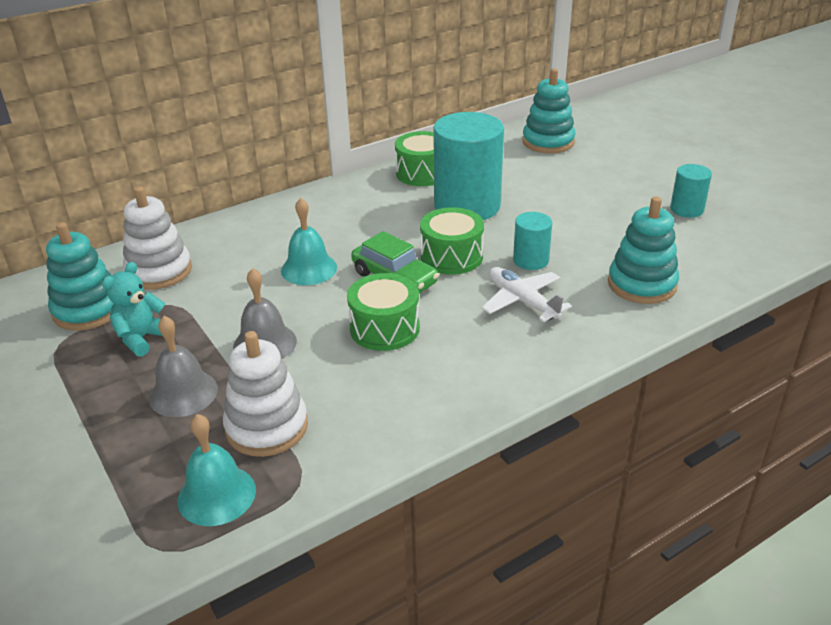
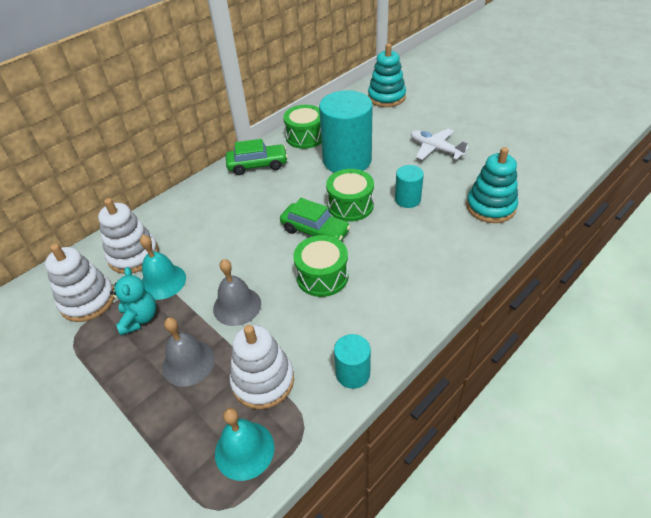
camera: 10 degrees left, 10 degrees up
(88, 310) = (88, 300): turquoise stacking toy -> white stacking toy
(142, 338) = (140, 319): turquoise teddy bear -> turquoise teddy bear turned 150 degrees clockwise
(309, 269) = (249, 233): turquoise bell -> turquoise bell (163, 281)
(348, 196) = (257, 165): none -> green car
(522, 301) = (413, 235): white plane -> white plane (435, 149)
(686, 209) = (500, 139): turquoise cylinder -> turquoise cylinder (352, 373)

